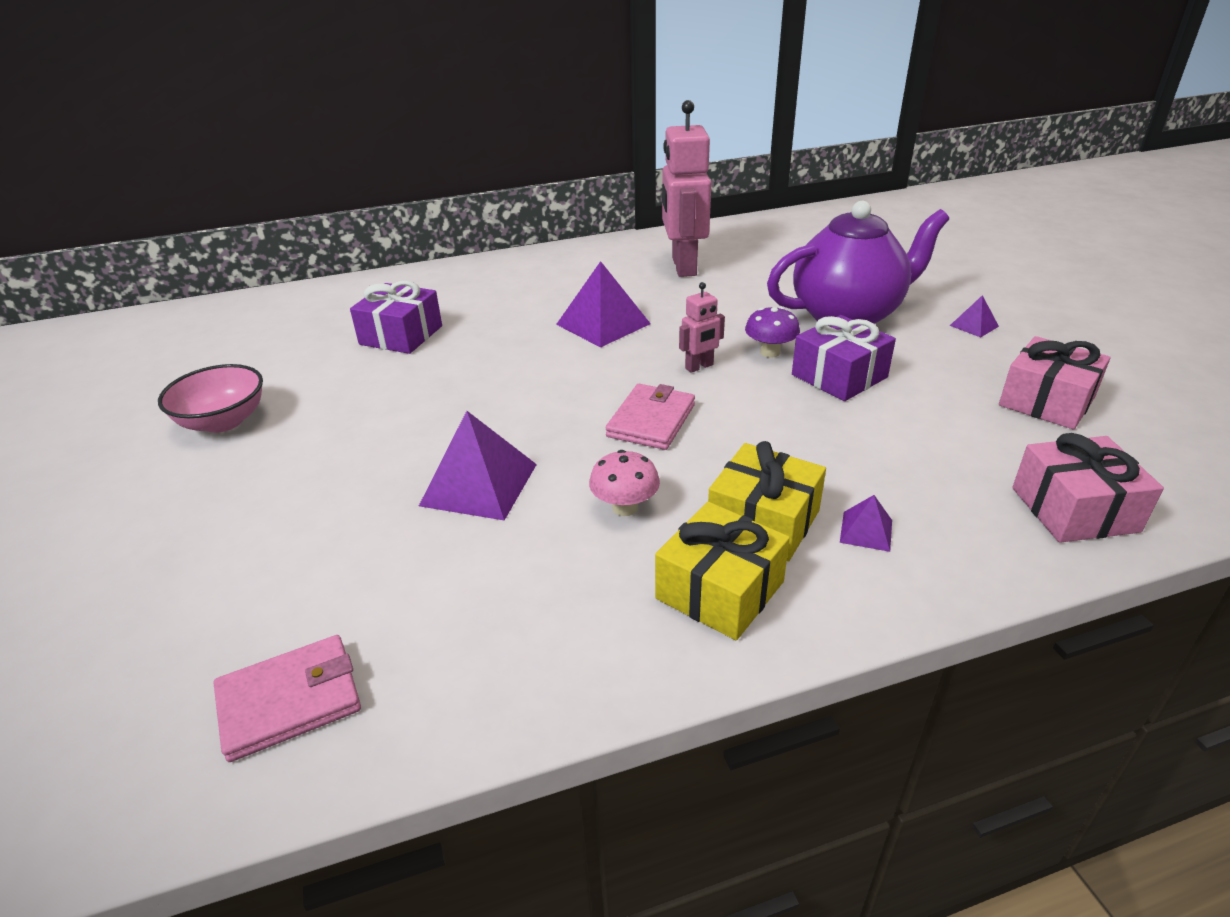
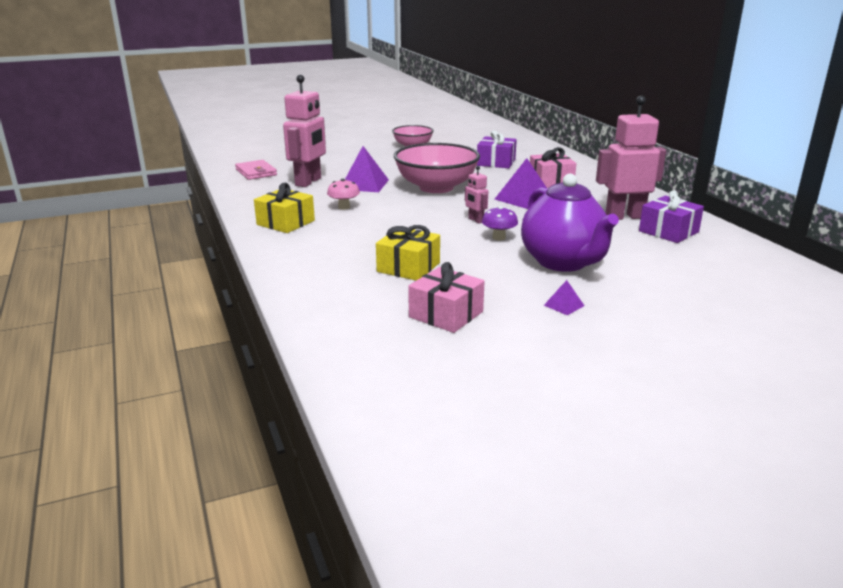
camera: 85 degrees right, 10 degrees down
(430, 575) = (309, 182): none -> pink robot
(526, 398) = (436, 187): none -> pink bowl
(651, 420) = (416, 210): pink wallet -> none
(763, 521) = (329, 231): yellow gift -> yellow gift (408, 267)
(839, 376) = (471, 254): purple gift -> purple gift (668, 231)
(866, 531) = (317, 250): purple pyramid -> none
(1074, 509) = (323, 302): pink gift -> pink gift (551, 181)

